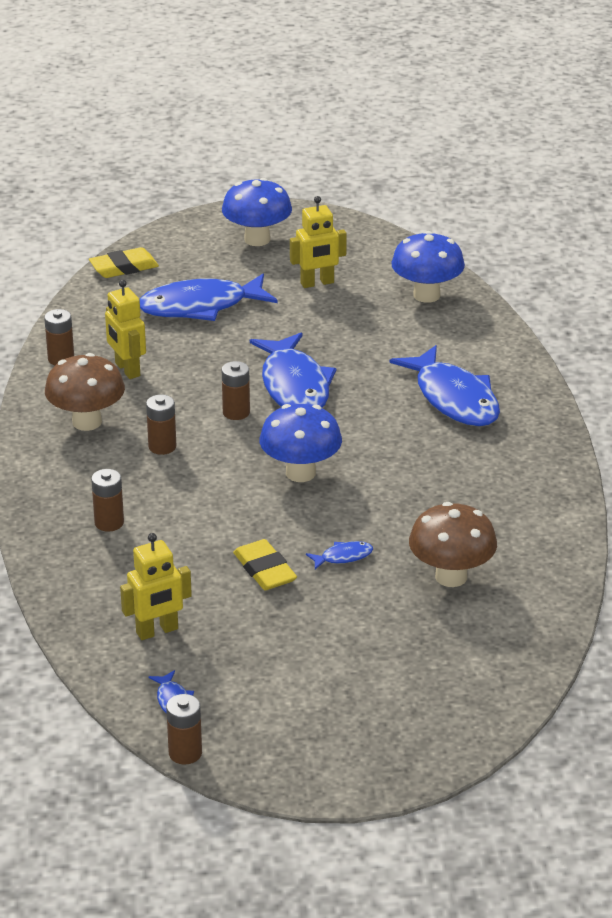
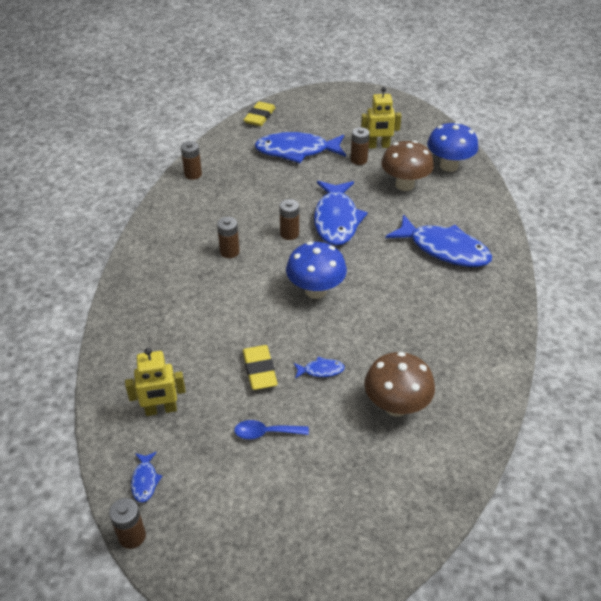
camera: 15 degrees right, 10 degrees up
(87, 422) = (188, 224): brown mushroom -> brown mushroom (404, 185)
(109, 523) = (168, 307): brown battery -> brown battery (358, 160)
(124, 267) = (259, 117): yellow eraser -> yellow eraser turned 60 degrees counterclockwise
(127, 370) = (231, 189): yellow robot -> none
(257, 239) = (350, 110): blue mushroom -> none
(301, 630) = (265, 433): none -> blue spoon
(454, 398) = (444, 249): blue fish -> blue fish turned 45 degrees counterclockwise

